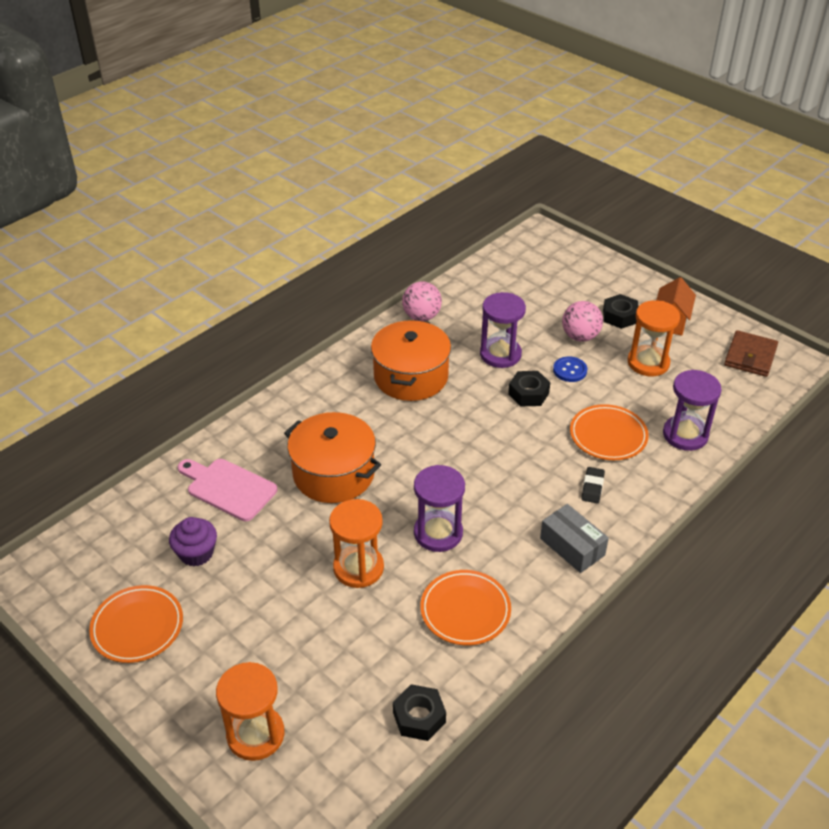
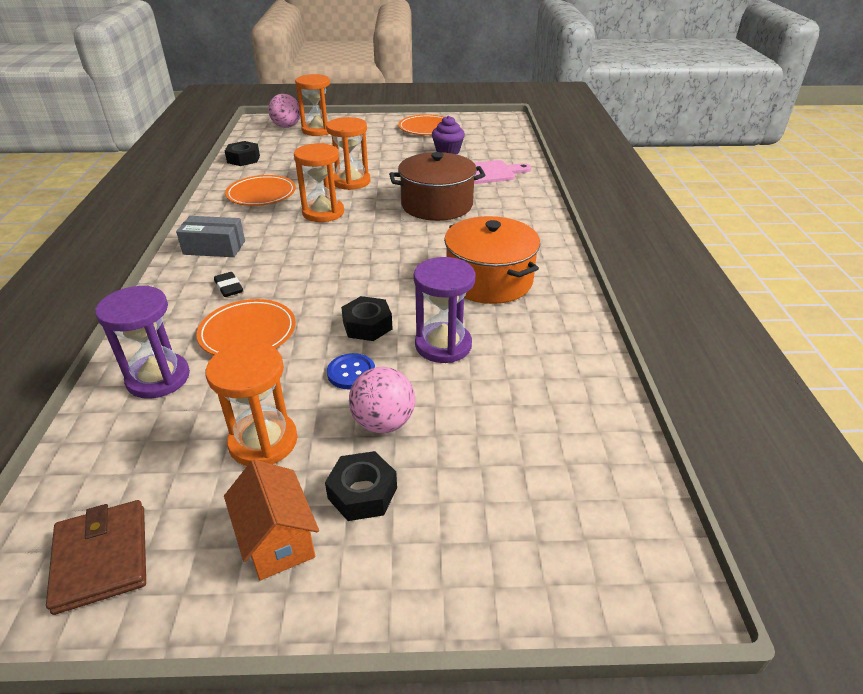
camera: 135 degrees right, 5 degrees down
(334, 474) = (437, 205): orange pot -> brown pot
(421, 316) = (573, 334): pink ball -> pink ball (287, 126)
(438, 533) = (323, 212): purple hourglass -> orange hourglass

